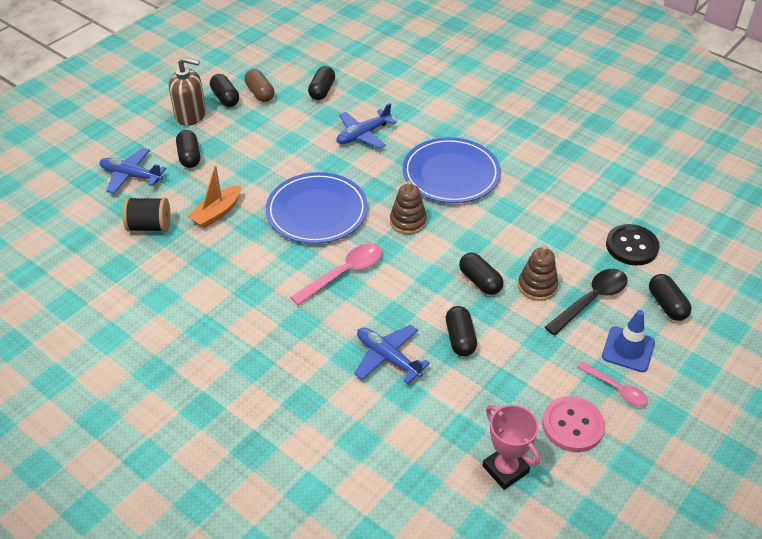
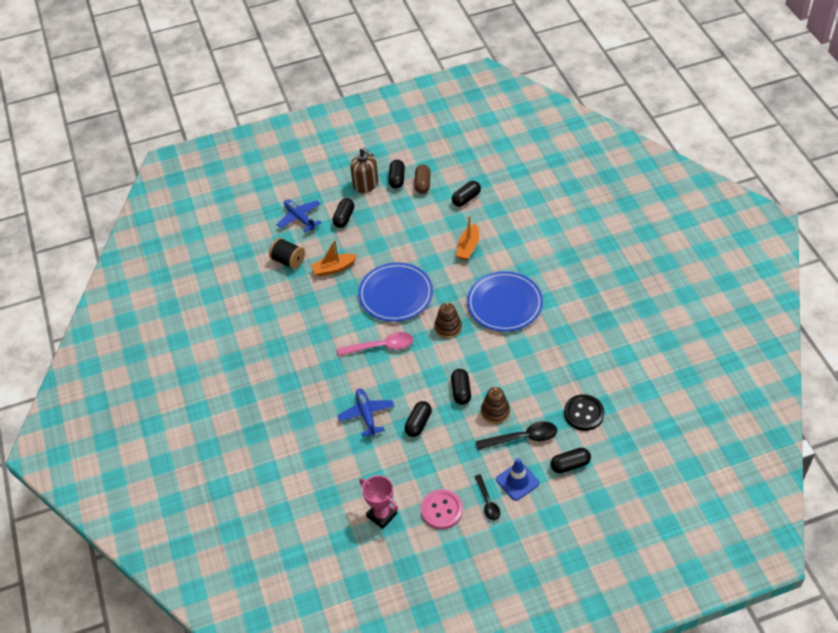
camera: 35 degrees right, 5 degrees up
(363, 135) = (468, 247): blue plane -> orange boat
(505, 469) = (382, 515): pink trophy -> pink trophy turned 45 degrees counterclockwise
(616, 389) = (487, 502): pink spoon -> black spoon
(666, 305) = (570, 465): black capsule -> black capsule turned 60 degrees clockwise

